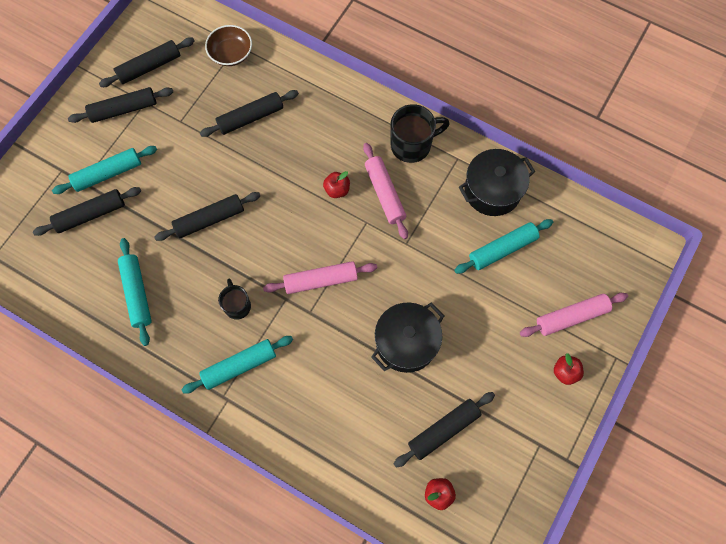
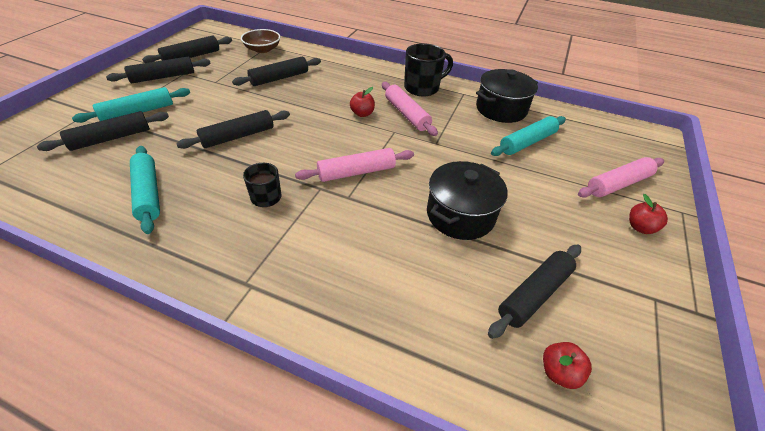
camera: 10 degrees left, 25 degrees down
(239, 366) = (267, 250): turquoise rolling pin -> none

